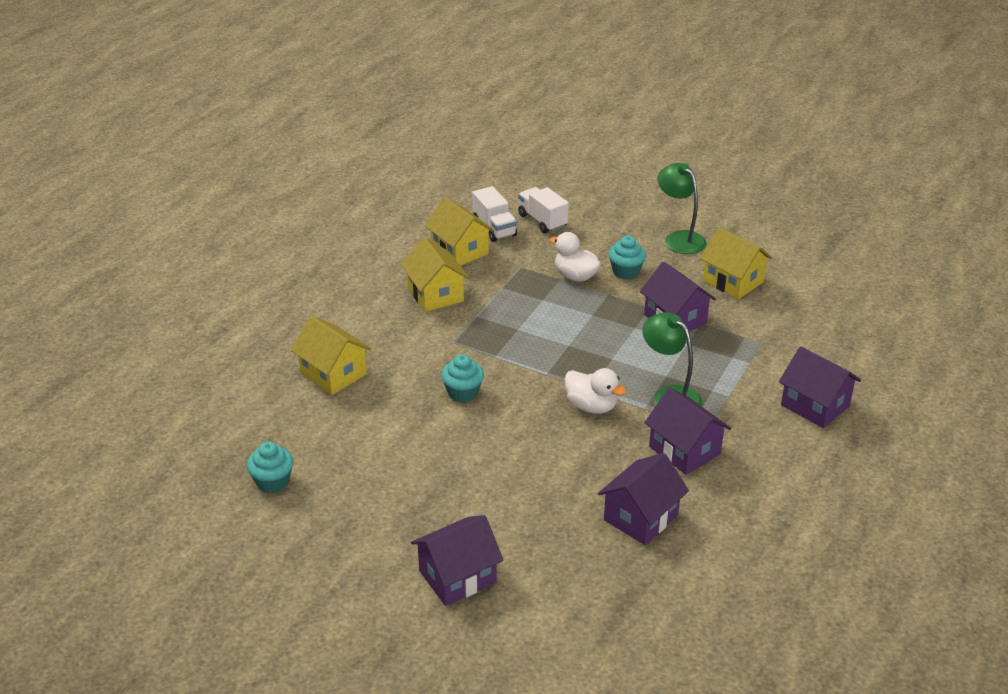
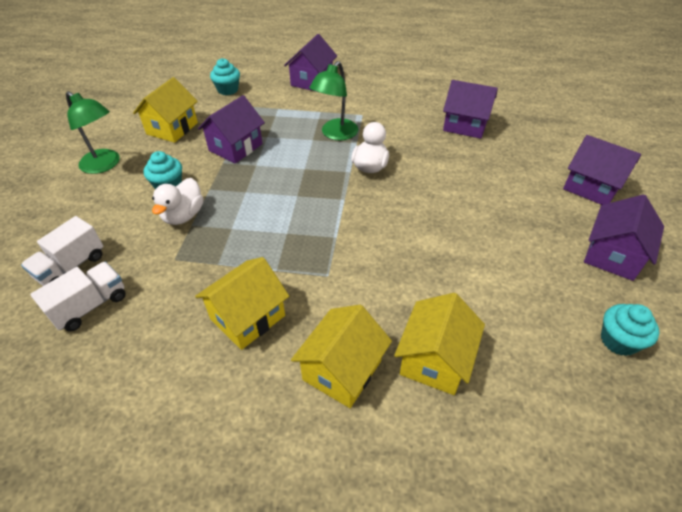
camera: 110 degrees left, 10 degrees up
(460, 251) = (147, 324): yellow house -> yellow house (342, 370)
(463, 393) = (399, 243): turquoise cupcake -> turquoise cupcake (228, 90)
(679, 238) = (105, 165): green lamp -> green lamp turned 90 degrees counterclockwise
(684, 450) = (389, 119): purple house -> purple house (612, 255)

